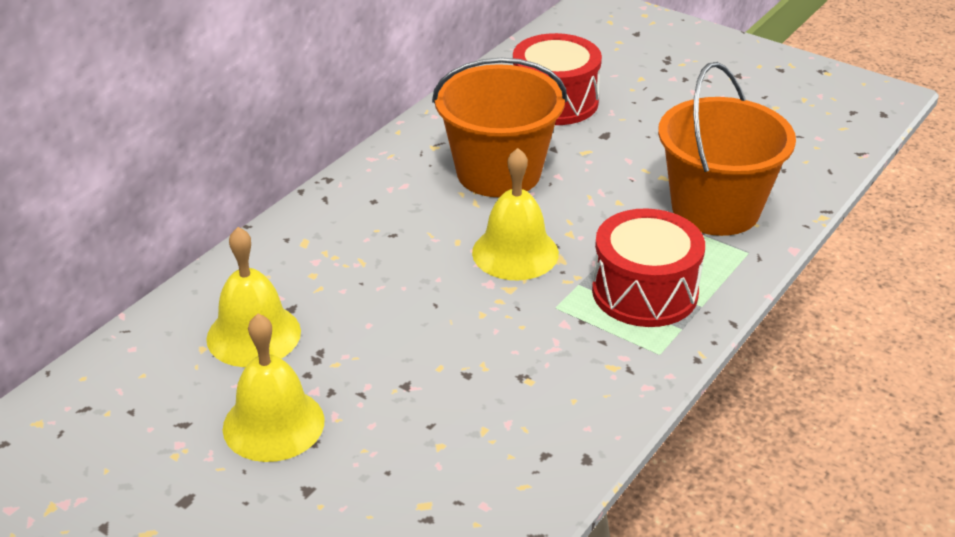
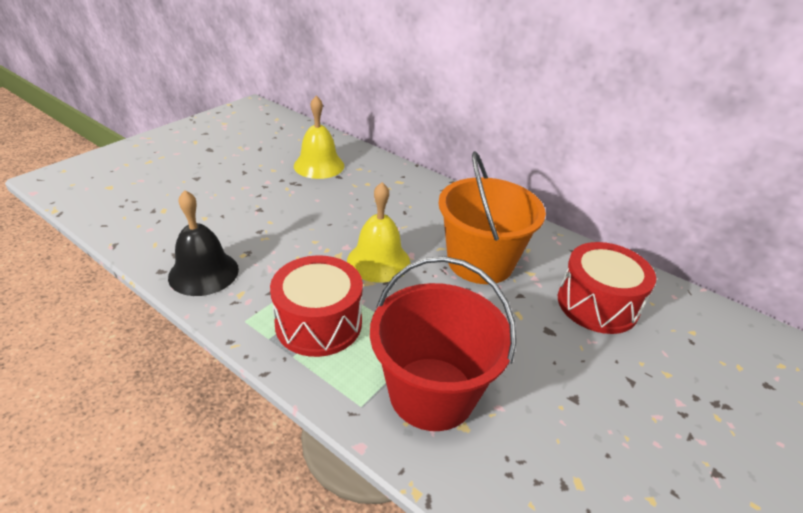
camera: 90 degrees right, 0 degrees up
(273, 424) = (247, 170): yellow bell -> none
(579, 411) = (203, 273): none -> black bell
(715, 209) = (432, 393): orange bucket -> red bucket

